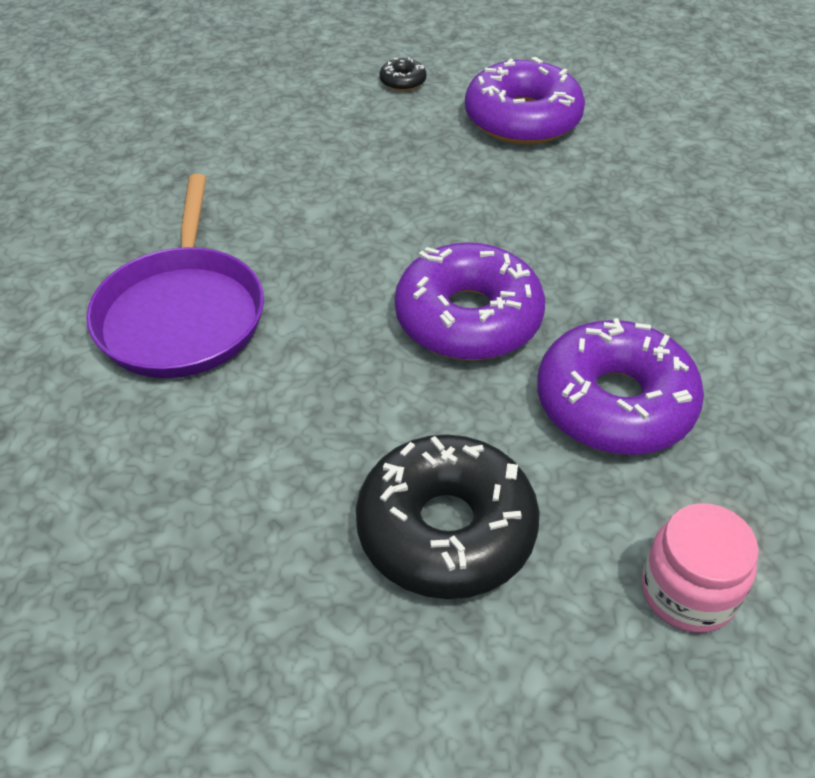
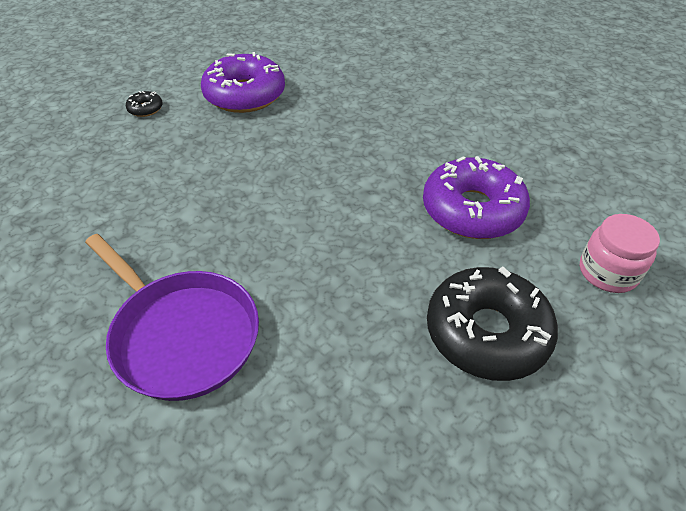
camera: 45 degrees left, 0 degrees up
(468, 318) = (354, 216): purple donut -> none

